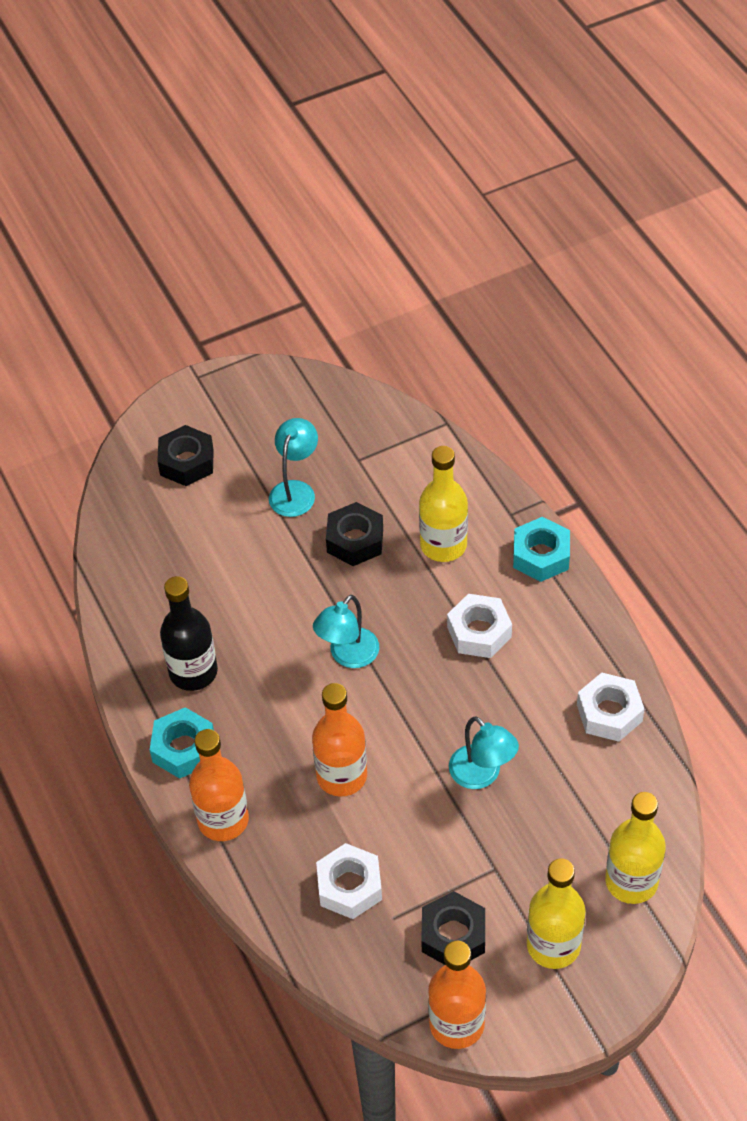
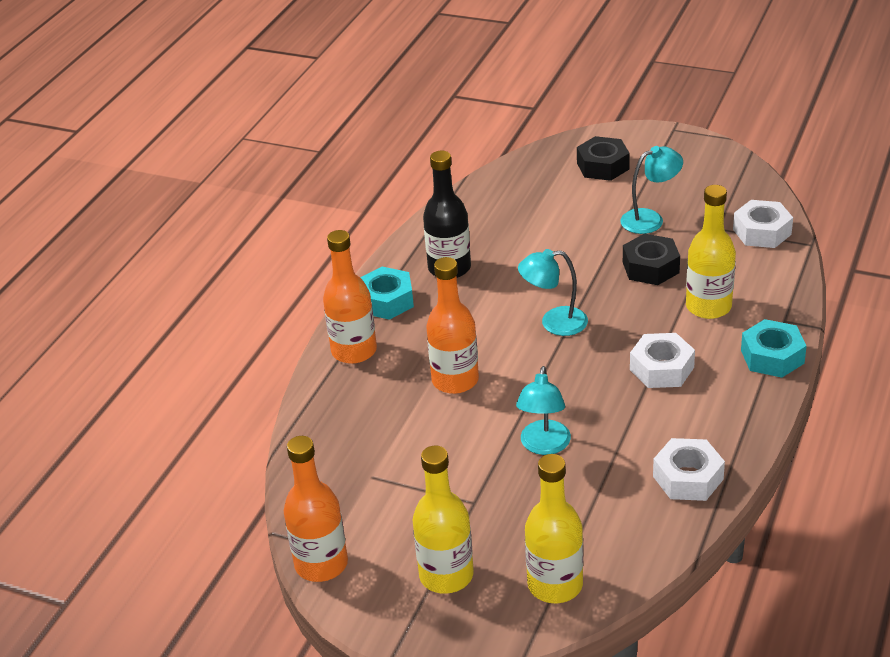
camera: 50 degrees right, 15 degrees down
(349, 886) = (372, 439): white nut -> white nut (762, 232)
(453, 935) = (392, 516): black nut -> none

